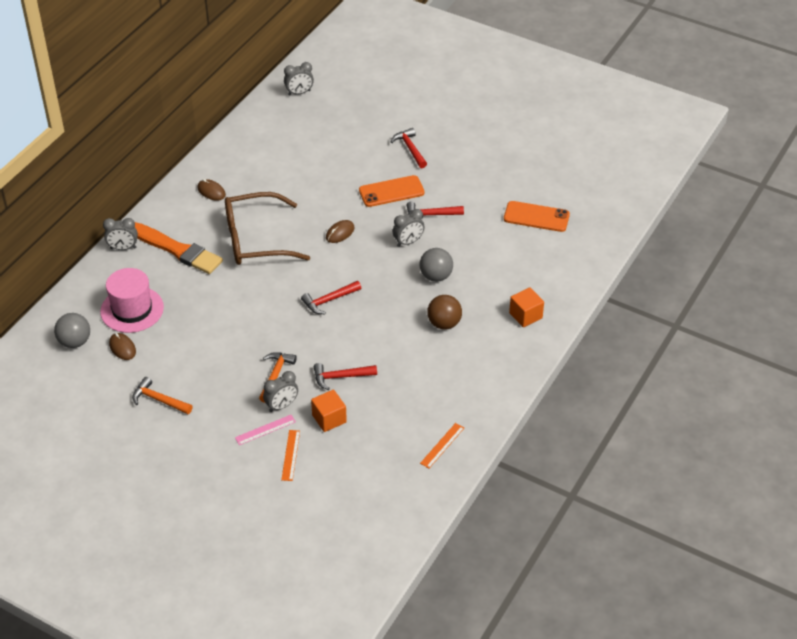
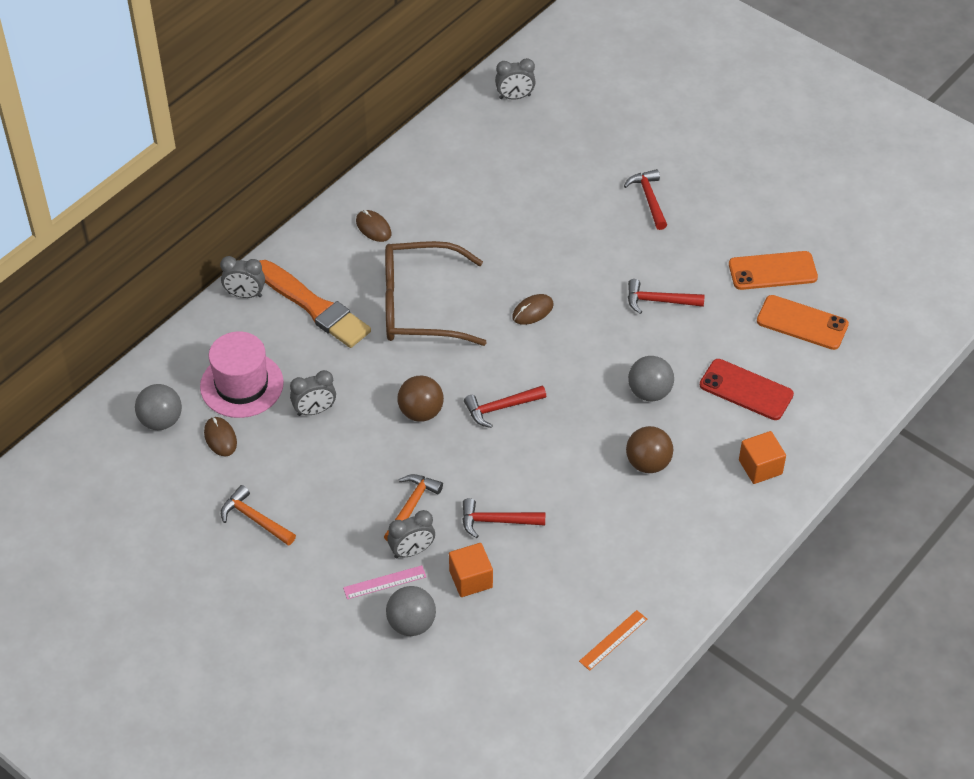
camera: 10 degrees right, 5 degrees up
(270, 311) = (421, 412): none -> brown ball
(290, 455) = (411, 623): orange ruler -> grey ball
(391, 191) = (612, 259): orange phone -> orange phone (772, 271)
(408, 242) = (621, 337): grey clock -> grey clock (314, 410)
(505, 266) = (746, 390): none -> red phone

